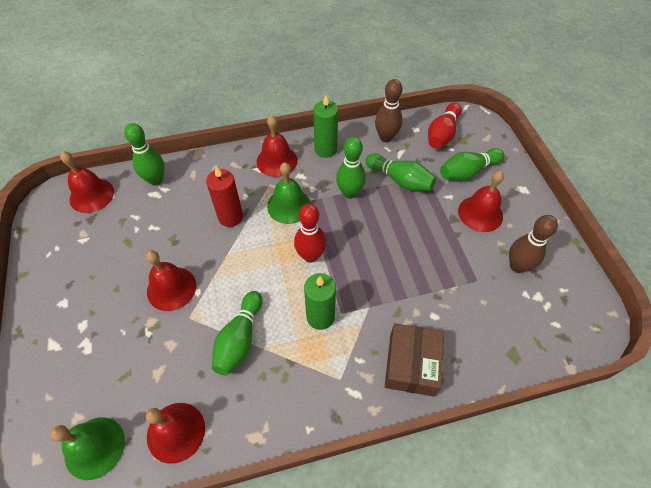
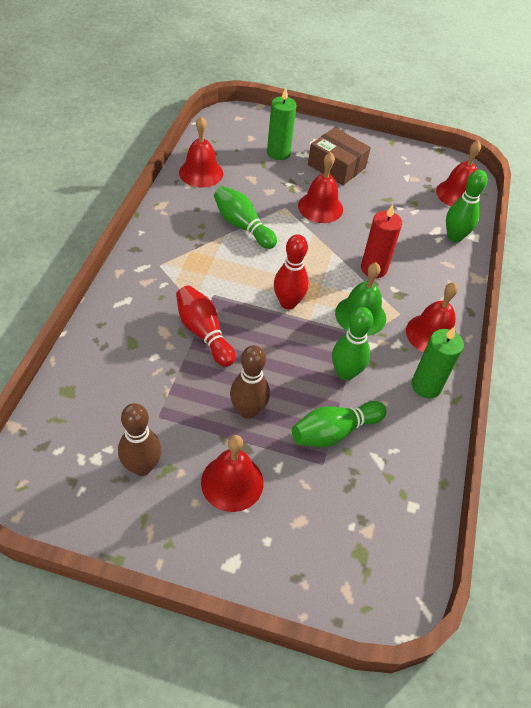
camera: 115 degrees right, 5 degrees down
(94, 447) = (224, 139): green bell -> none
(320, 317) = (221, 279): green candle -> green candle (278, 153)
(386, 137) = (414, 460): brown bowling pin -> brown bowling pin (248, 410)
(411, 364) = (129, 313): brown box -> brown box (336, 166)
(442, 134) = (385, 534): red bowling pin -> red bowling pin (204, 333)
(467, 172) = (301, 516): green bowling pin -> none

